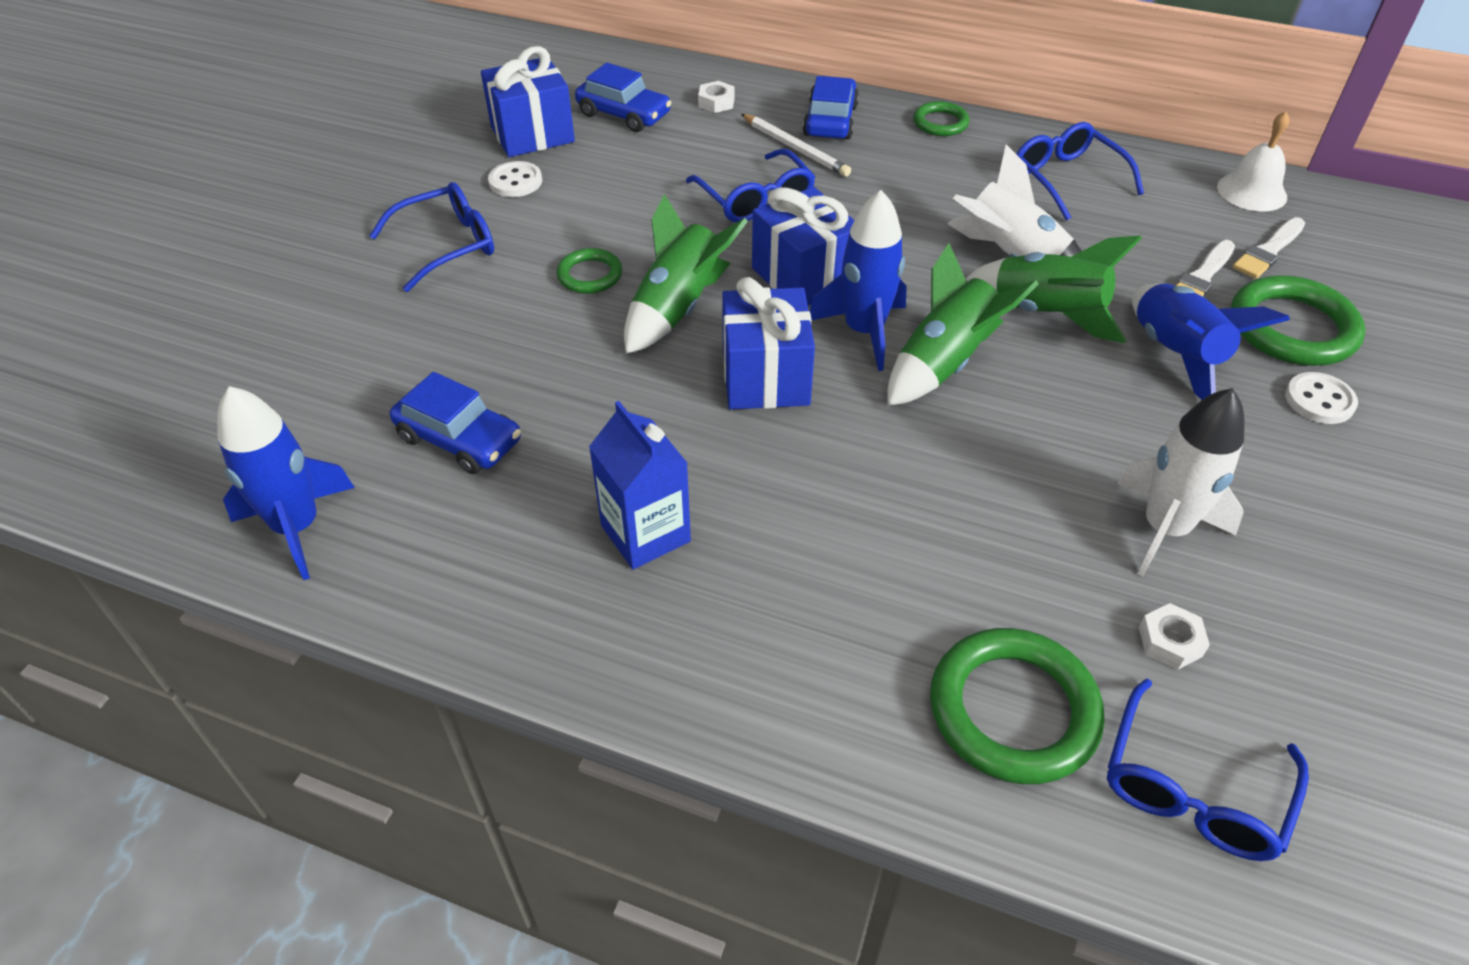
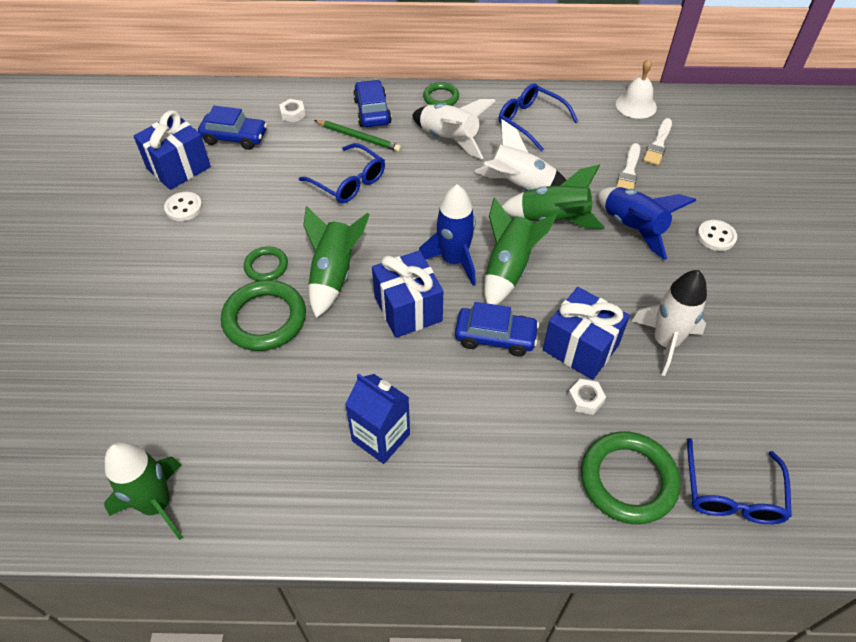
camera: 20 degrees left, 5 degrees up
(297, 527) = (157, 505): blue rocket -> green rocket
(447, 245) = (159, 269): blue glasses -> none
(459, 439) = (235, 409): blue car -> blue car (495, 337)
(795, 148) = (358, 137): white pencil -> green pencil
(803, 277) = (402, 231): blue gift -> blue gift (580, 347)
(929, 176) = (449, 139): none -> white rocket
(1170, 641) = (692, 411): white nut -> white nut (585, 399)
(1292, 328) = (687, 193): green ring -> green ring (264, 319)

